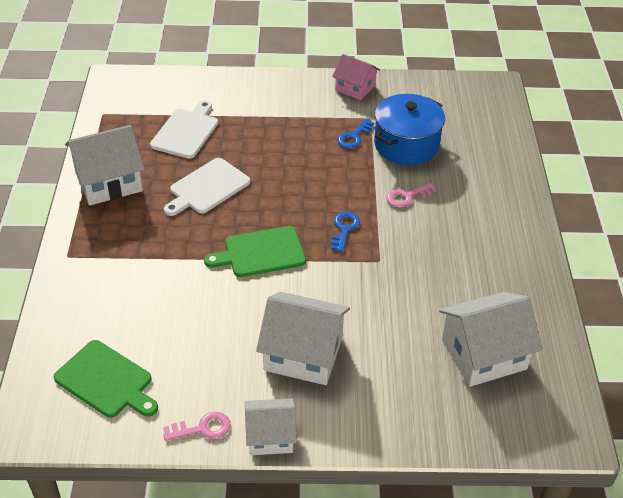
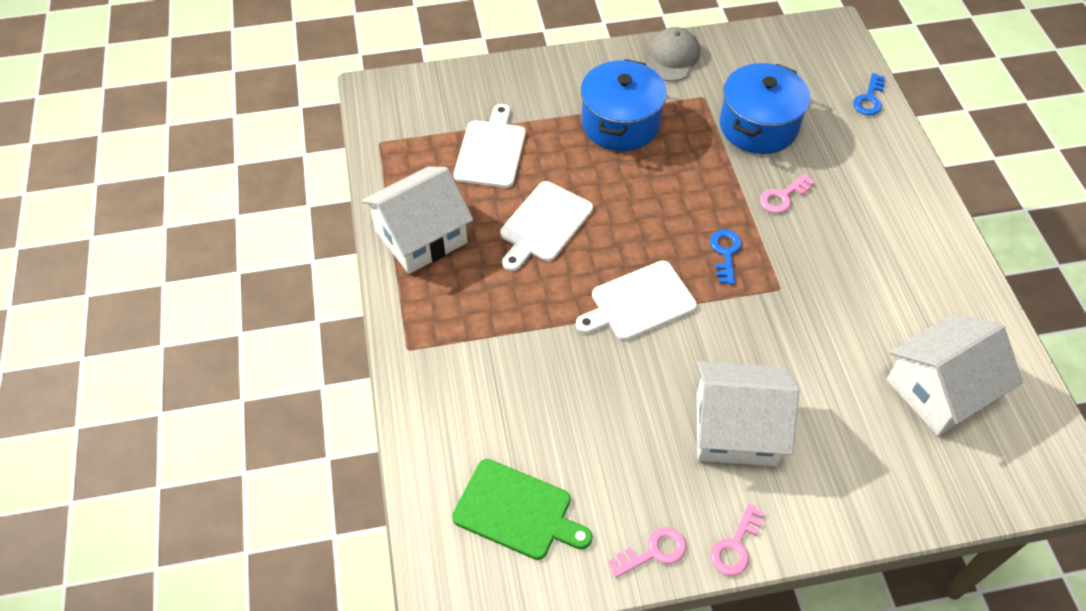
camera: 10 degrees left, 10 degrees up
(261, 252) = (639, 302): green cutting board -> white cutting board
(270, 436) = (735, 546): white house -> pink key
(295, 127) = (620, 123): none -> blue pot
(354, 137) = (693, 125): blue key -> blue key (869, 99)
(355, 88) = (672, 57): pink house -> grey cap

